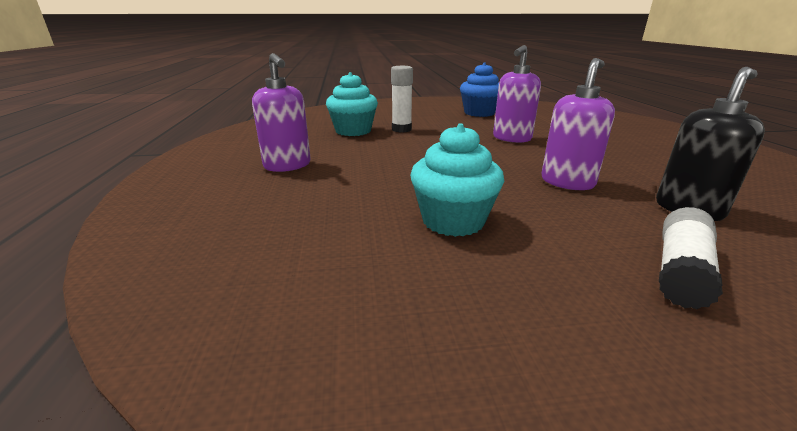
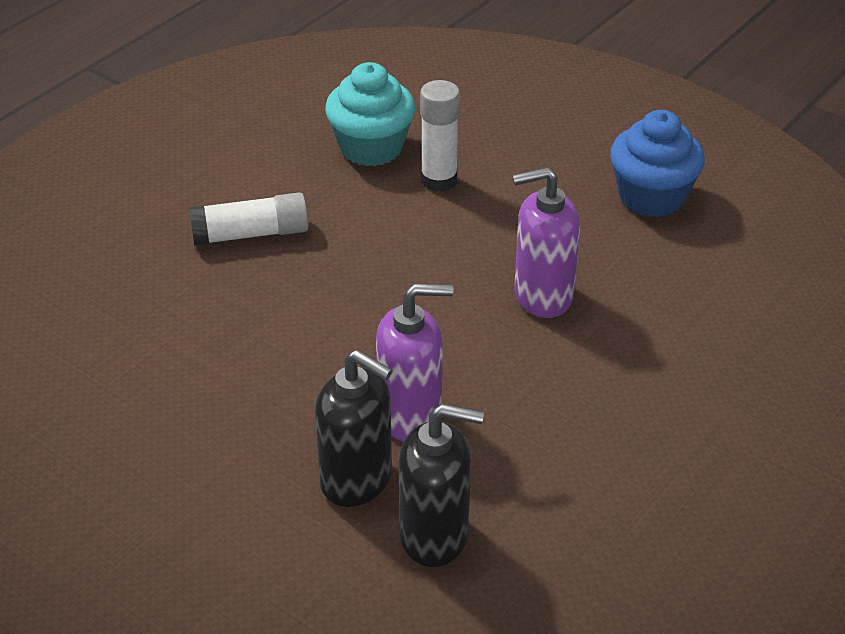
camera: 45 degrees right, 15 degrees up
(287, 165) = (190, 191): purple soap dispenser -> none
(453, 221) = (196, 382): turquoise cupcake -> none
(613, 211) = (357, 480): none -> black soap dispenser
(680, 270) = (256, 558): white glue stick -> white glue stick (251, 234)

